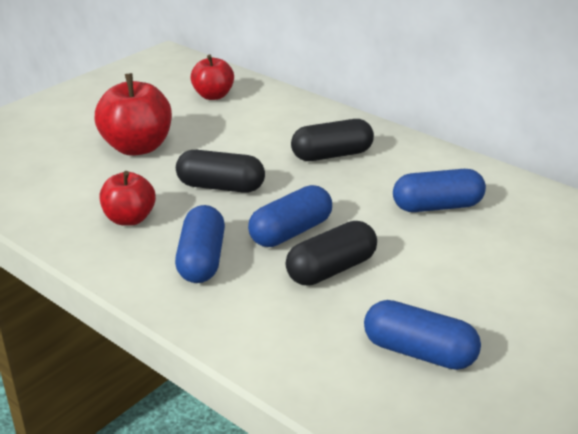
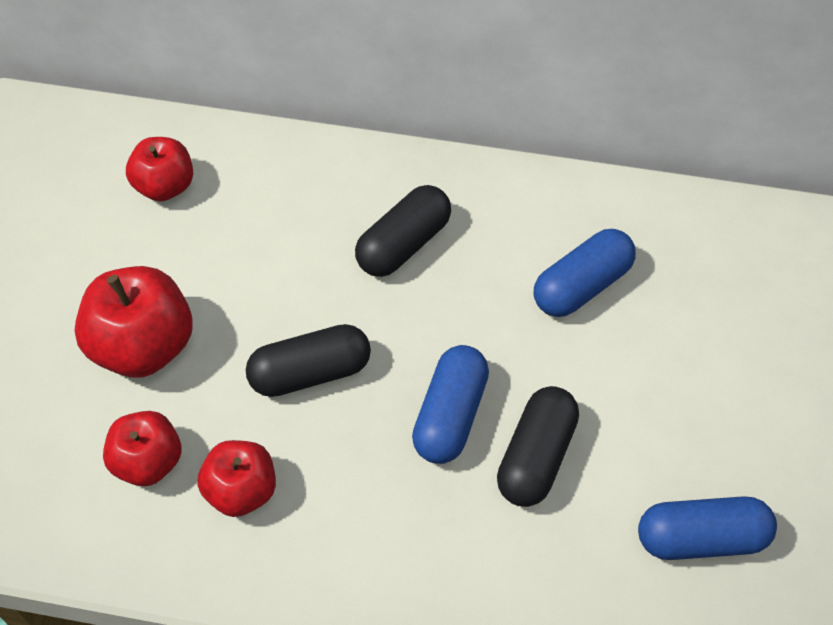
camera: 30 degrees left, 25 degrees up
(91, 190) = (148, 461): none -> red apple
(202, 260) = (382, 517): blue capsule -> none

